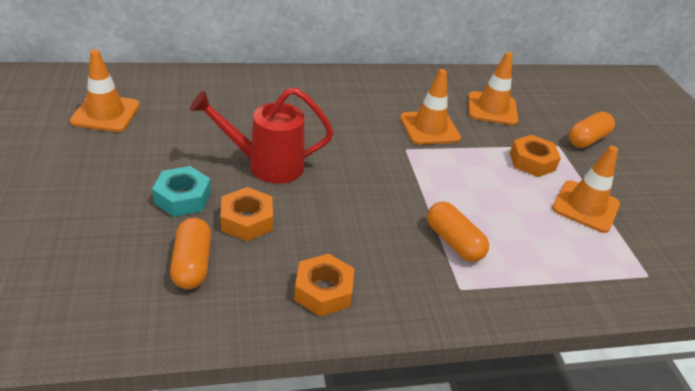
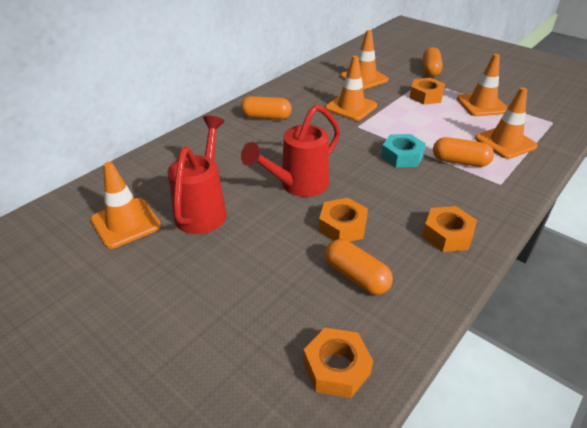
camera: 35 degrees left, 0 degrees up
(73, 311) = (336, 367): none -> orange nut
(169, 137) = (204, 209): none -> red watering can
(182, 198) = (280, 241): turquoise nut -> turquoise nut (402, 156)
(334, 94) = (266, 117): none -> orange capsule
(542, 257) = (505, 142): none -> orange traffic cone

